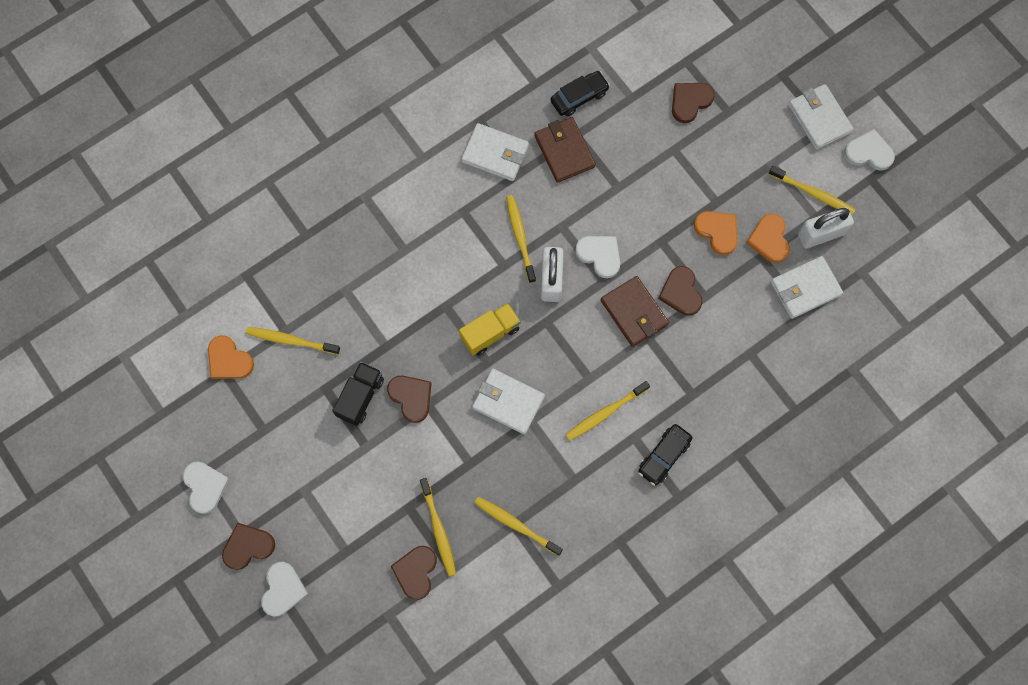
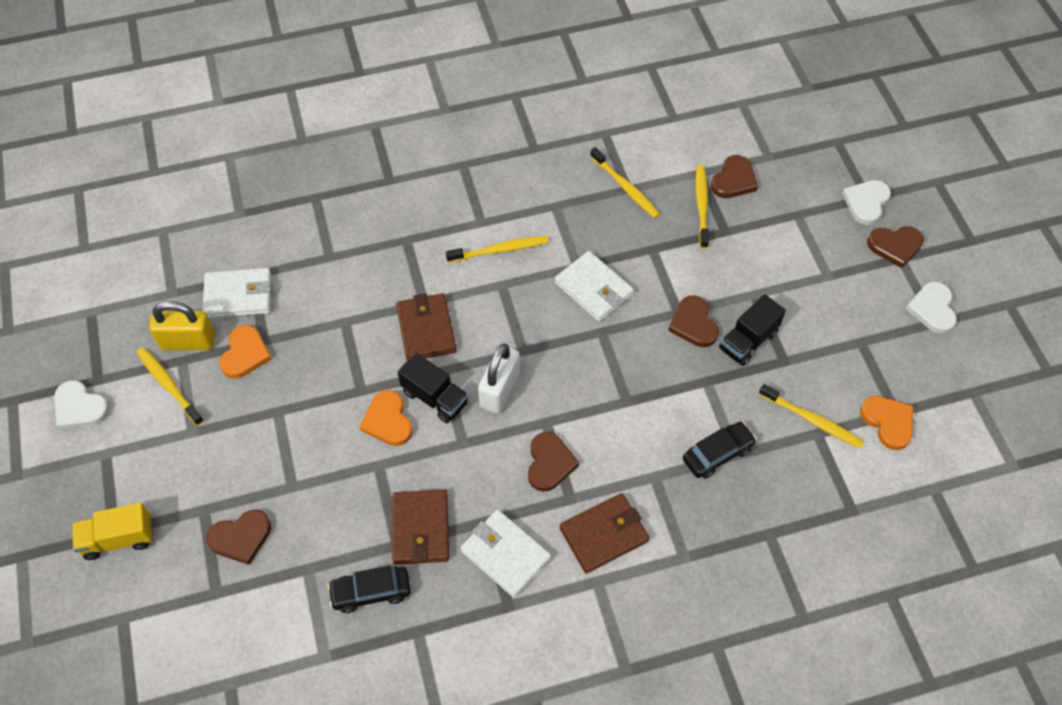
camera: 160 degrees left, 15 degrees down
(428, 192) = (604, 534): none -> brown wallet
(490, 333) = (587, 358): yellow truck -> yellow truck (118, 539)
(520, 237) = (515, 446): yellow toothbrush -> none
(599, 255) = (435, 397): white heart -> black truck
(664, 456) = (460, 199): black car -> black car (717, 454)
(681, 292) = (367, 333): brown heart -> brown heart (549, 463)
(717, 232) = (295, 380): orange heart -> orange heart (388, 421)
(819, 118) = (106, 464): white wallet -> none
(821, 234) = (188, 341): white padlock -> yellow padlock

